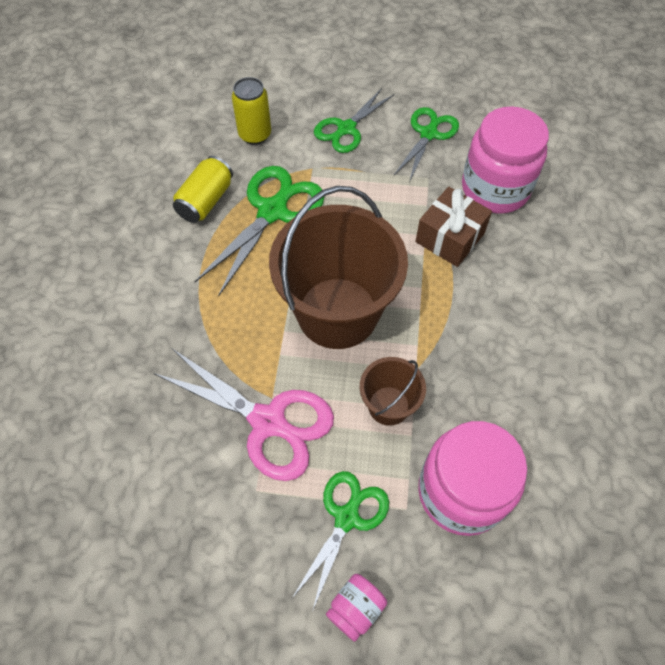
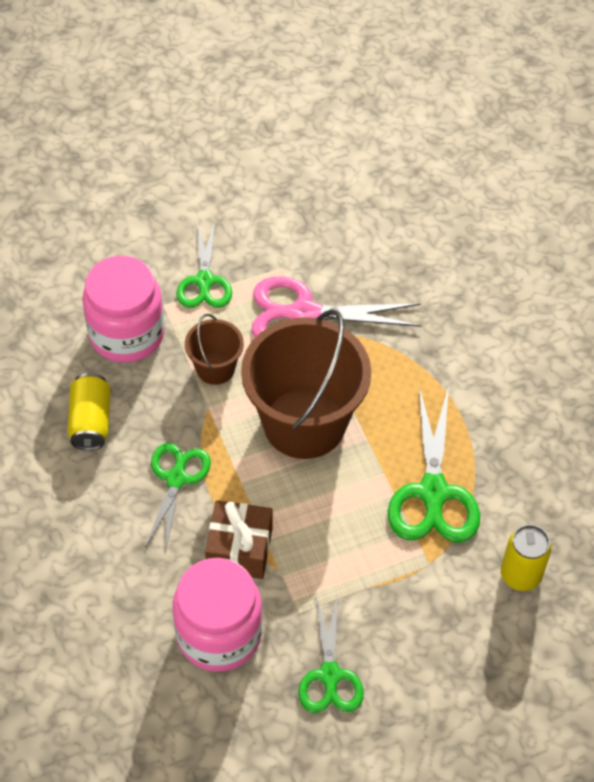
camera: 150 degrees right, 5 degrees down
(206, 201) = (506, 472): yellow can -> yellow can (91, 421)
(345, 129) = (427, 634): green scissors -> green scissors (176, 478)
(355, 608) = (168, 236): pink jar -> none

